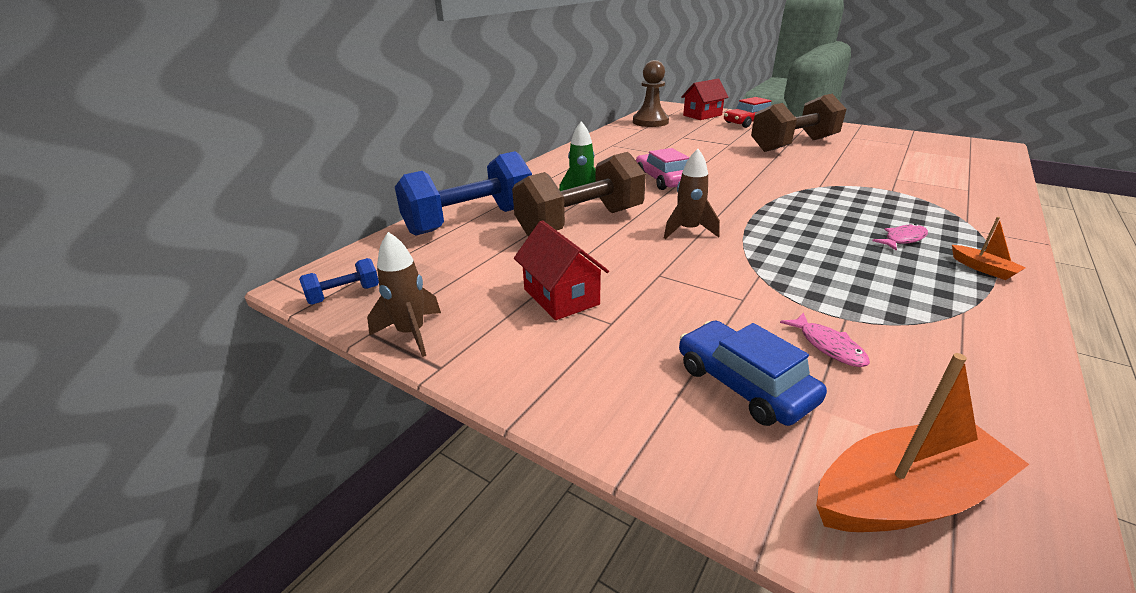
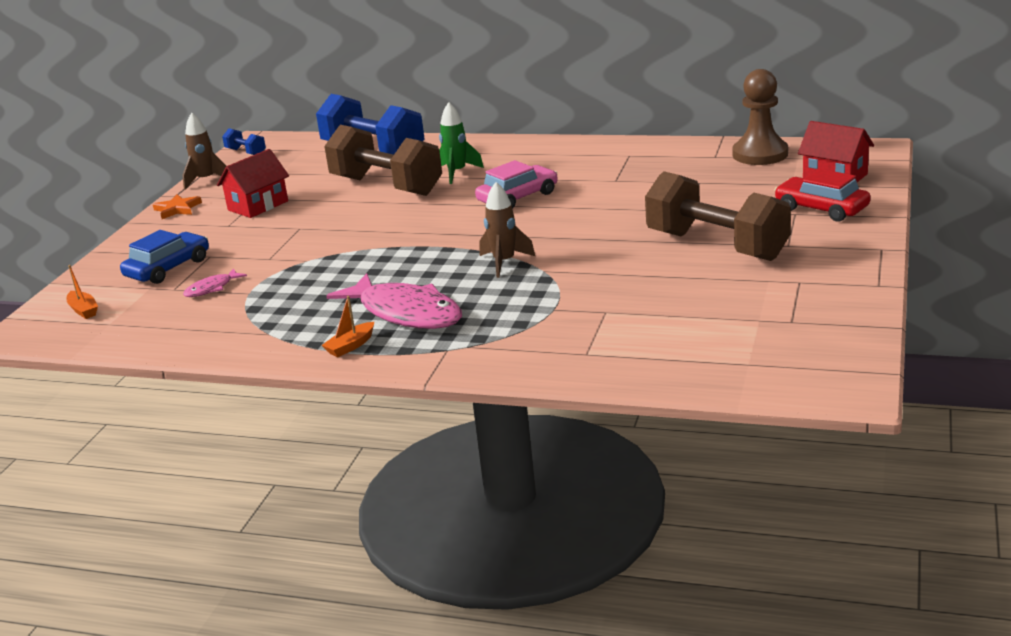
camera: 75 degrees right, 5 degrees down
(504, 366) = (177, 209): none -> orange star
(688, 231) = (387, 226): brown rocket -> brown rocket (504, 262)
(902, 239) = (406, 313): pink fish -> pink fish, size x2.23
(904, 496) = (83, 310): orange boat -> orange boat, size x0.49

